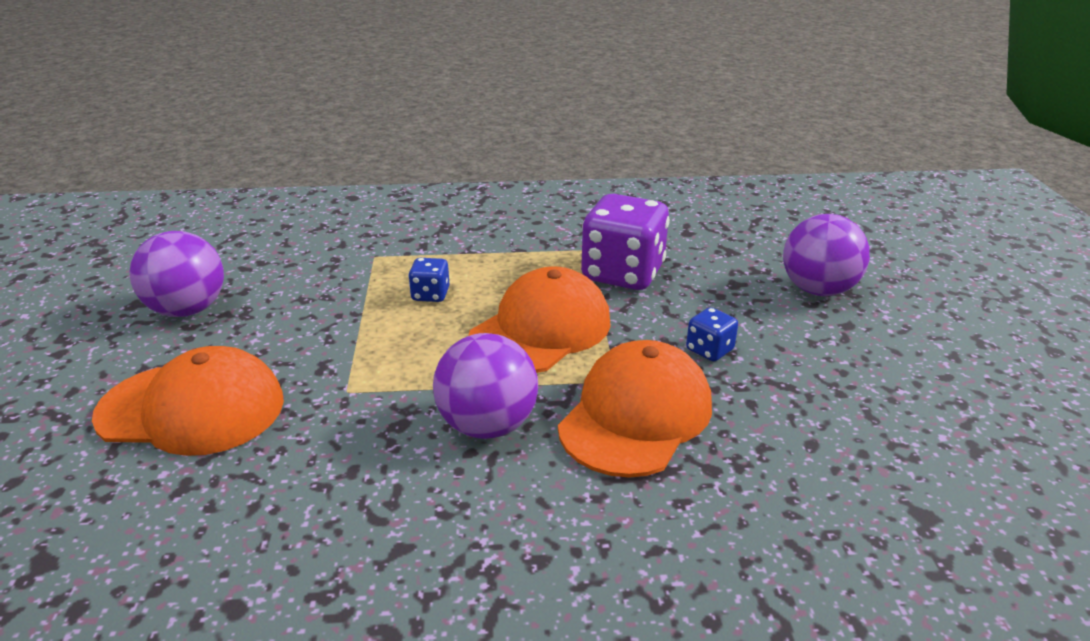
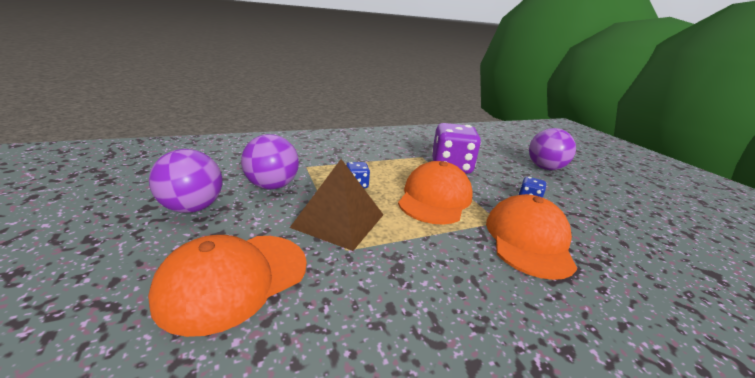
camera: 20 degrees left, 5 degrees down
(192, 408) = (234, 279): orange cap -> orange cap turned 150 degrees clockwise
(364, 349) = (338, 220): none -> brown pyramid
(487, 425) = (454, 259): purple ball -> purple ball (272, 186)

